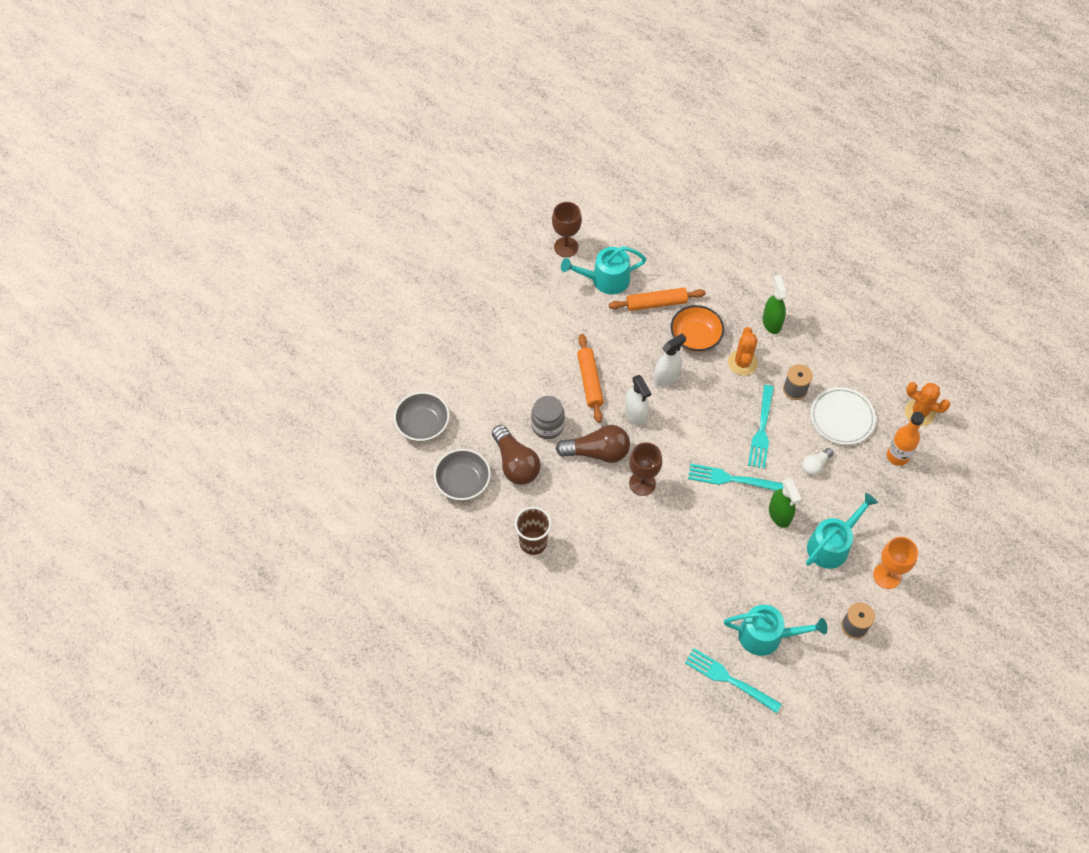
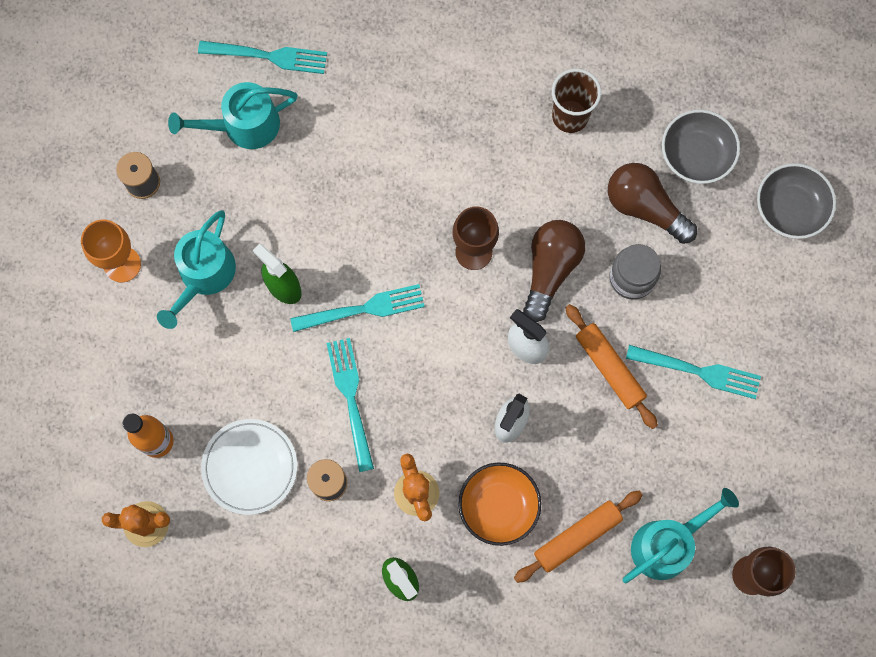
camera: 155 degrees right, 15 degrees up
(536, 357) = (698, 371): none -> turquoise fork
(597, 452) = (550, 270): brown light bulb -> brown light bulb turned 135 degrees clockwise
(815, 465) = (262, 378): white light bulb -> none

